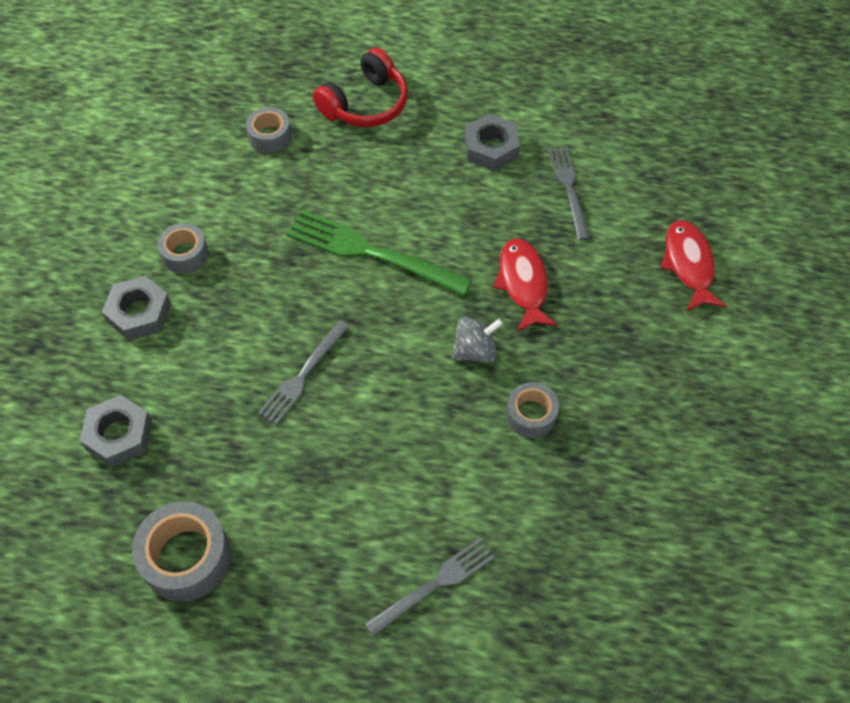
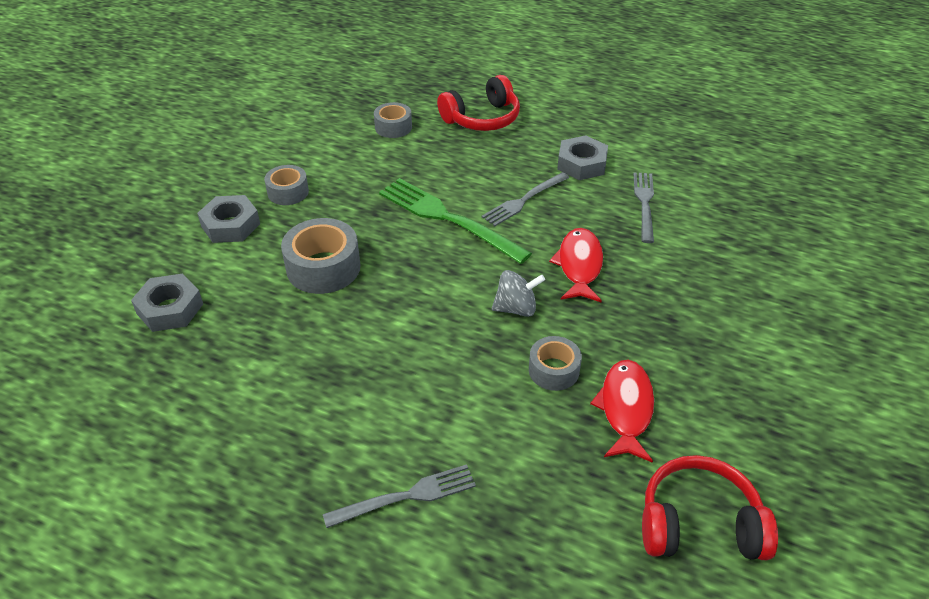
camera: 15 degrees right, 15 degrees down
(186, 558) = (181, 417): grey tape -> grey tape (323, 267)
(302, 376) = (349, 297): grey fork -> grey fork (523, 201)
(689, 264) = (747, 280): red fish -> red fish (625, 408)
(698, 543) = (699, 524): none -> red headphones

